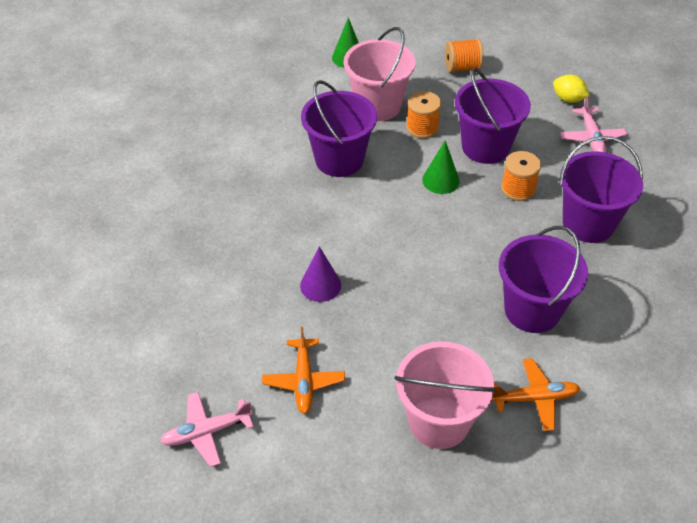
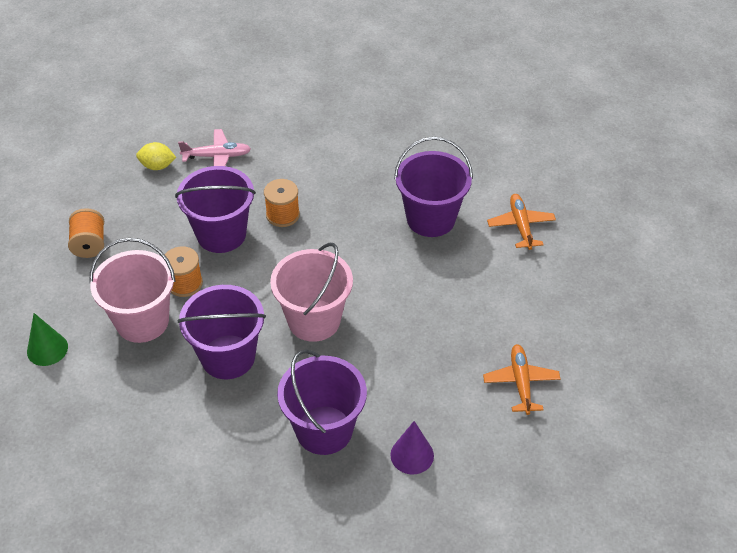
camera: 90 degrees left, 0 degrees up
(206, 432) = (585, 456): pink plane -> none
(303, 381) = (521, 382): orange plane -> orange plane turned 90 degrees counterclockwise
(320, 285) = (407, 371): purple cone -> purple cone (412, 455)
(439, 421) = (550, 287): pink bucket -> pink bucket (314, 320)
(440, 180) = (267, 272): green cone -> none
(568, 99) = (157, 166): yellow lemon -> yellow lemon turned 60 degrees clockwise
(588, 223) = (330, 172): purple bucket -> purple bucket (324, 430)

